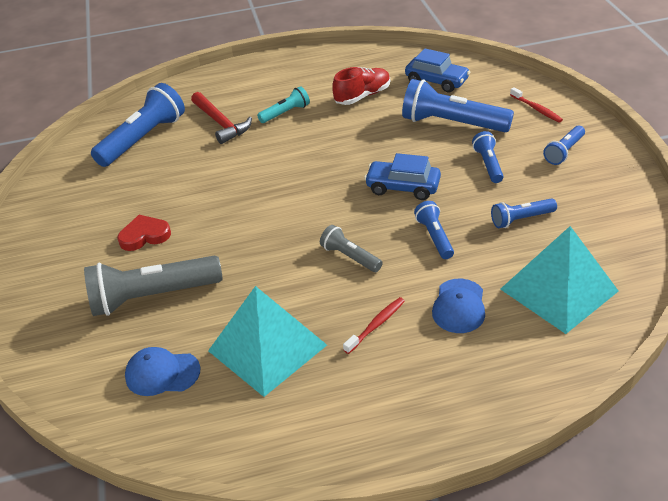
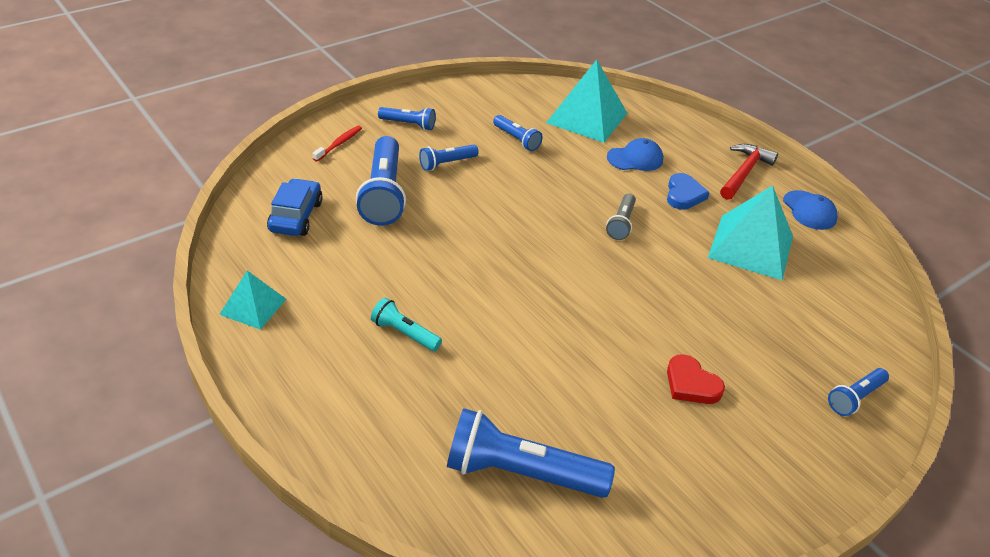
camera: 120 degrees left, 0 degrees up
(152, 296) = (760, 340): grey flashlight -> none
(162, 373) = (825, 300): blue cap -> blue cap (809, 210)
(221, 123) = (450, 394): red hammer -> red hammer (744, 172)
(346, 60) = (253, 306): none -> turquoise pyramid
(362, 96) = (345, 271): red shoe -> none
(376, 325) = (684, 195): red toothbrush -> blue heart
(402, 187) = (507, 209): blue car -> none
(434, 237) = (566, 181): blue flashlight -> blue flashlight (855, 398)

